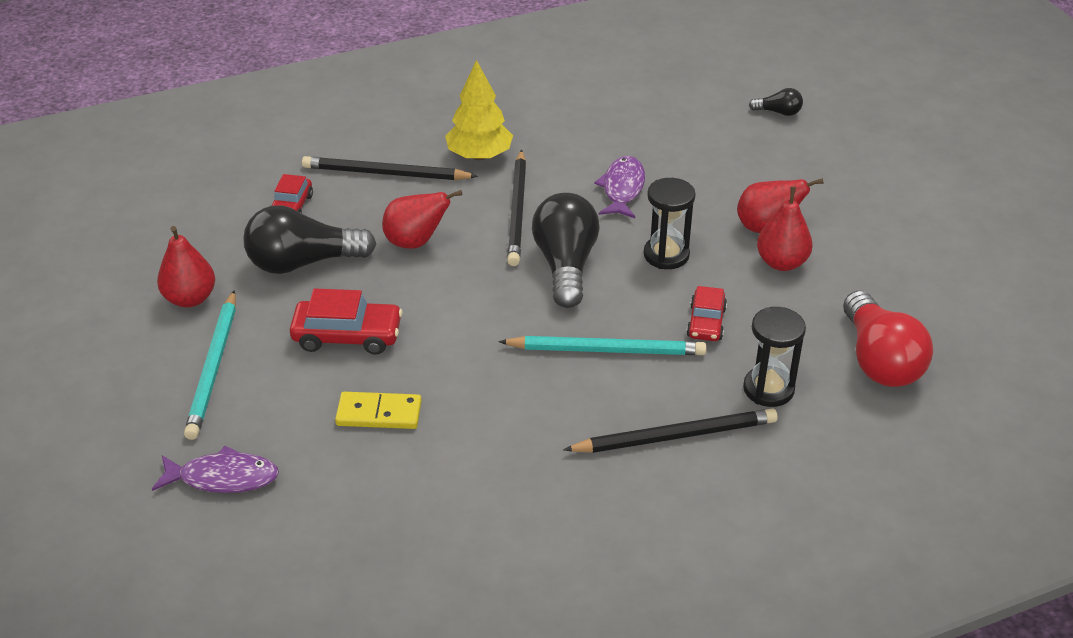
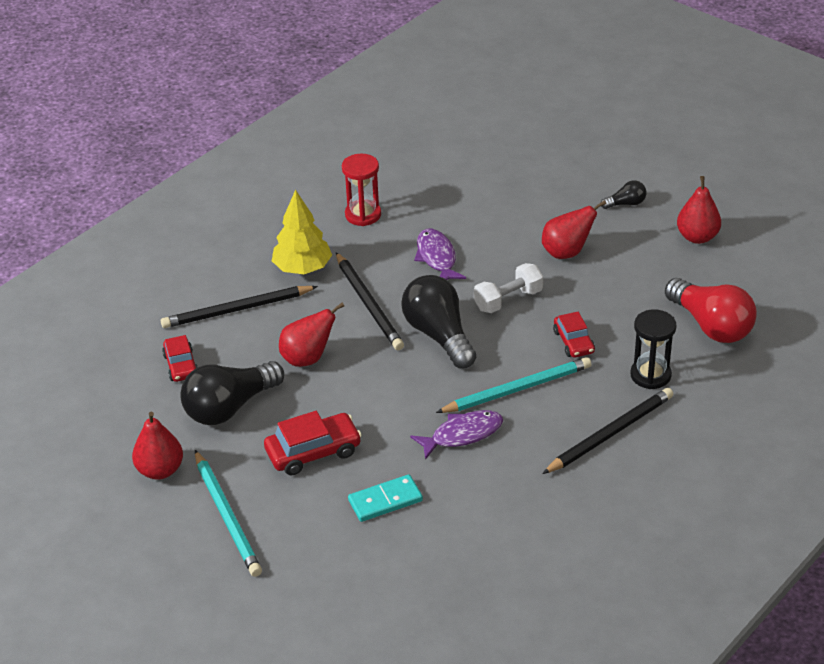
camera: 25 degrees left, 0 degrees up
(223, 477) = (305, 593): purple fish -> purple fish (462, 434)
(379, 414) = (385, 501): yellow domino -> turquoise domino
(578, 124) = (363, 215): none -> red hourglass
(666, 255) = (508, 300): black hourglass -> white dumbbell
(778, 112) = (511, 153): black light bulb -> black light bulb (625, 204)
(781, 263) = (596, 276): red pear -> red pear (697, 237)

